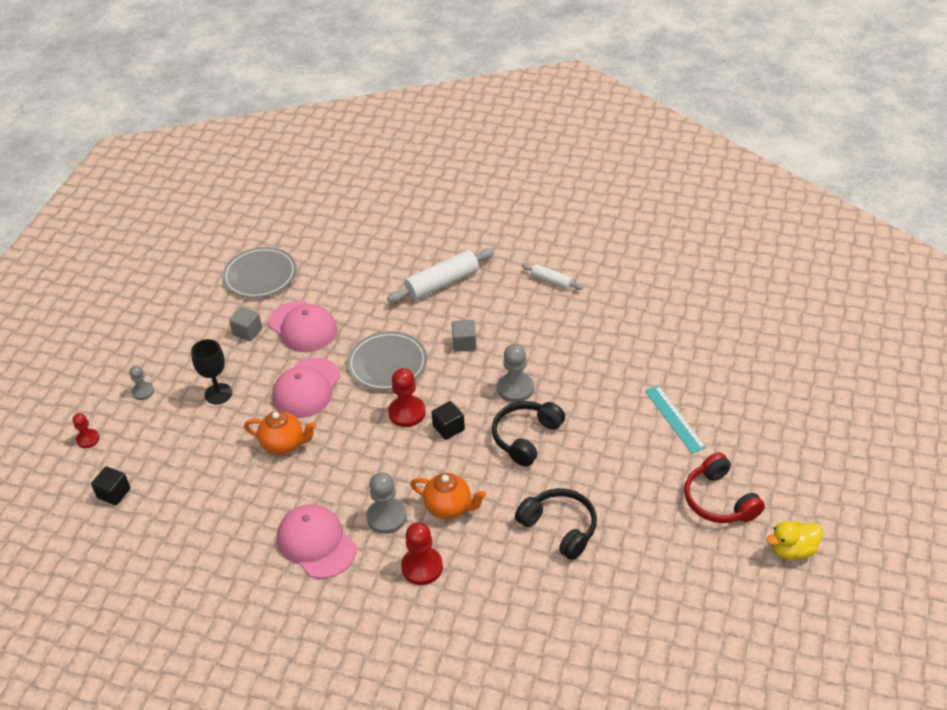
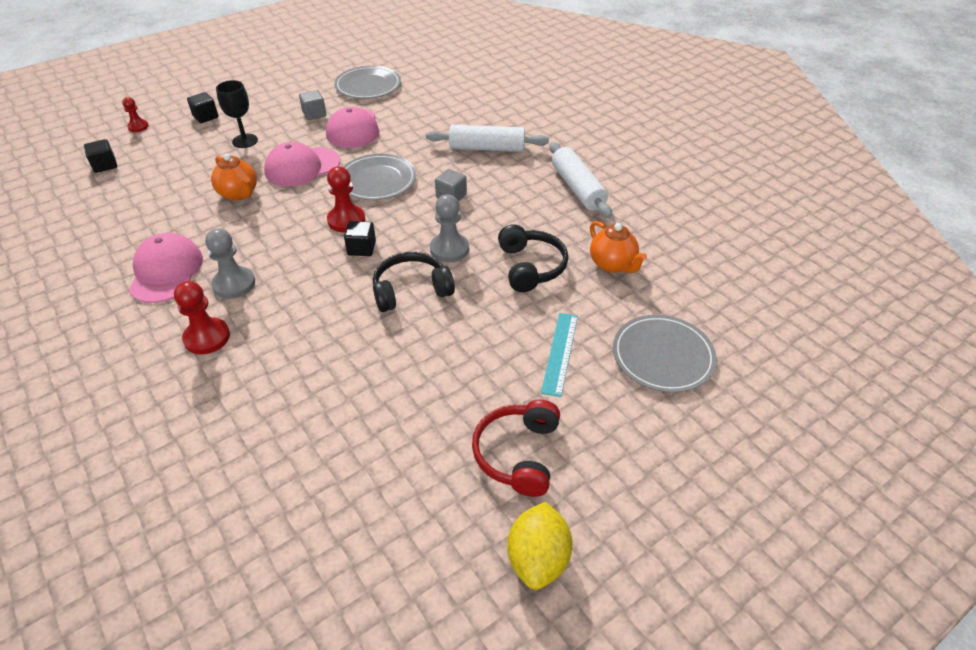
camera: 35 degrees right, 0 degrees up
(143, 391) = (205, 117): grey pawn -> black cube
(449, 507) = (285, 306): orange teapot -> orange teapot (613, 265)
(552, 281) = (578, 188): white rolling pin -> white rolling pin, size x1.80
(560, 528) = (346, 379): black headphones -> black headphones (530, 267)
(737, 380) = (663, 356): none -> grey plate
(792, 550) = (538, 559): yellow duck -> yellow lemon

